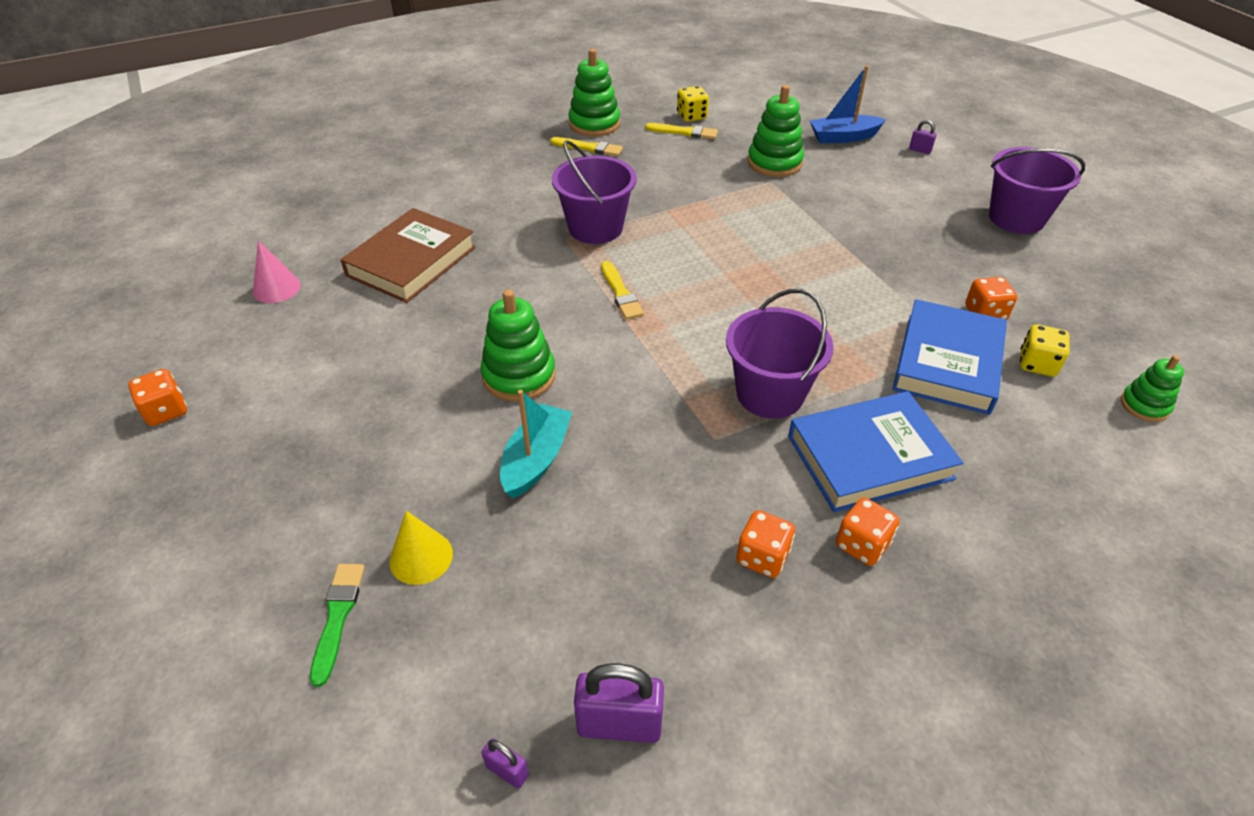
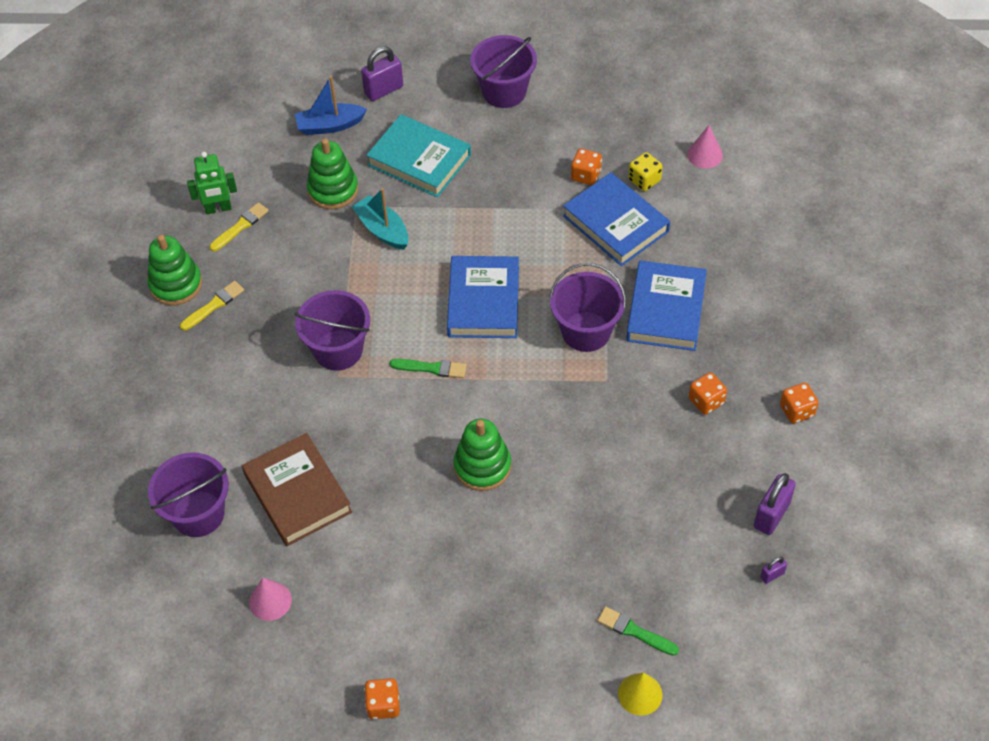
camera: 60 degrees left, 10 degrees up
(359, 215) = (198, 514): none -> purple bucket
(421, 557) = (613, 575): yellow cone -> yellow cone (640, 694)
(536, 459) = (568, 485): turquoise boat -> turquoise boat (382, 230)
(621, 293) = (431, 368): yellow brush -> green brush
(691, 116) = (218, 209): yellow dice -> green robot
(737, 299) = (483, 301): none -> blue book
(843, 137) = (330, 125): blue boat -> blue boat turned 60 degrees clockwise
(862, 545) = (723, 350): orange dice -> orange dice (797, 411)
(865, 197) = (419, 160): none -> turquoise book
(920, 150) = (384, 90): purple padlock -> purple padlock, size x1.98
(1144, 405) = (705, 154): green stacking toy -> pink cone

